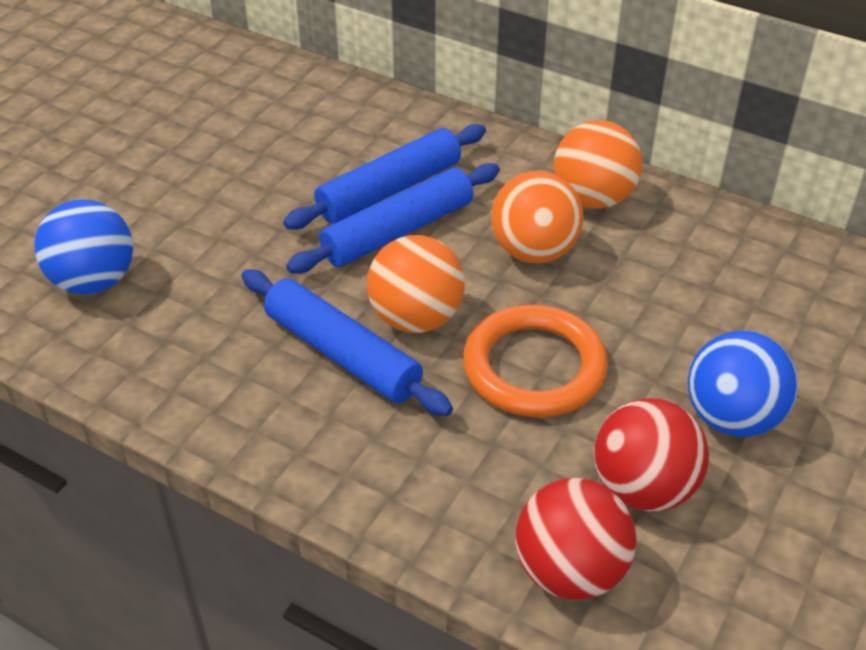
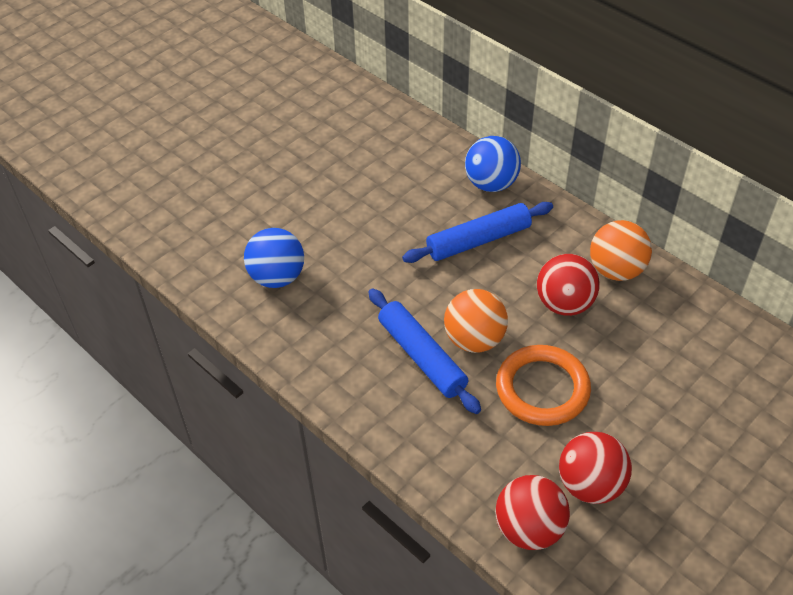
camera: 15 degrees right, 5 degrees up
(398, 231) = (477, 273): blue rolling pin -> none
(534, 251) = (564, 304): orange ball -> red ball
(732, 417) = (662, 448): blue ball -> blue ball (491, 184)

